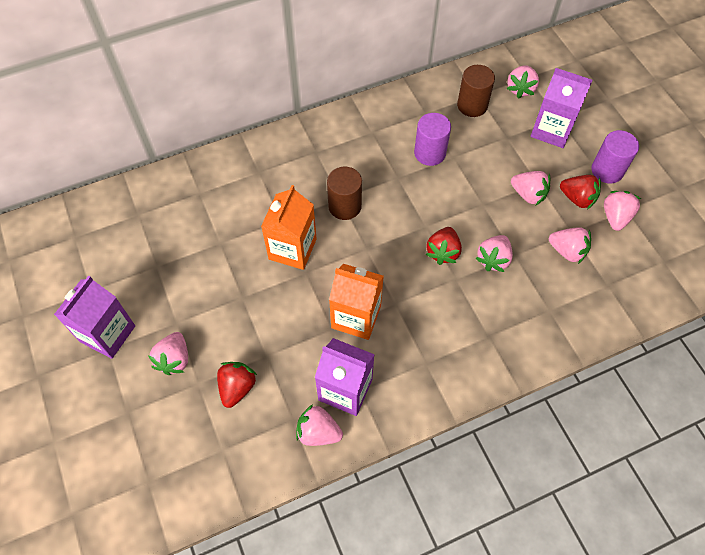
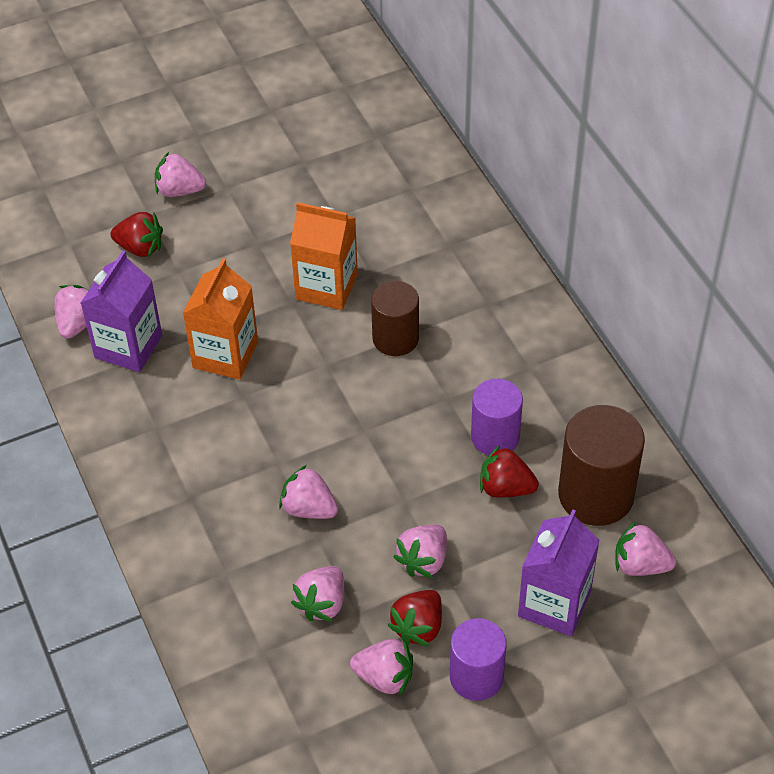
camera: 90 degrees right, 10 degrees down
(107, 334) = (215, 132): purple carton -> none
(443, 252) = (321, 449): red strawberry -> red strawberry (505, 488)
(472, 105) = (596, 495): brown cylinder -> brown cylinder, size x1.51

